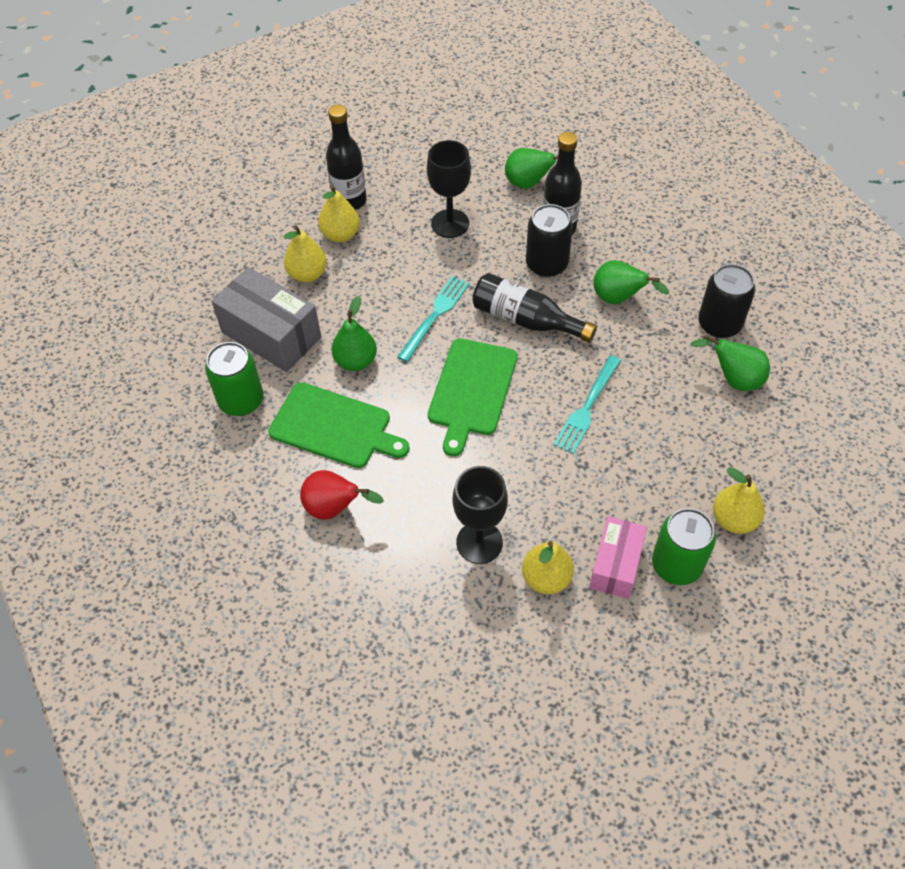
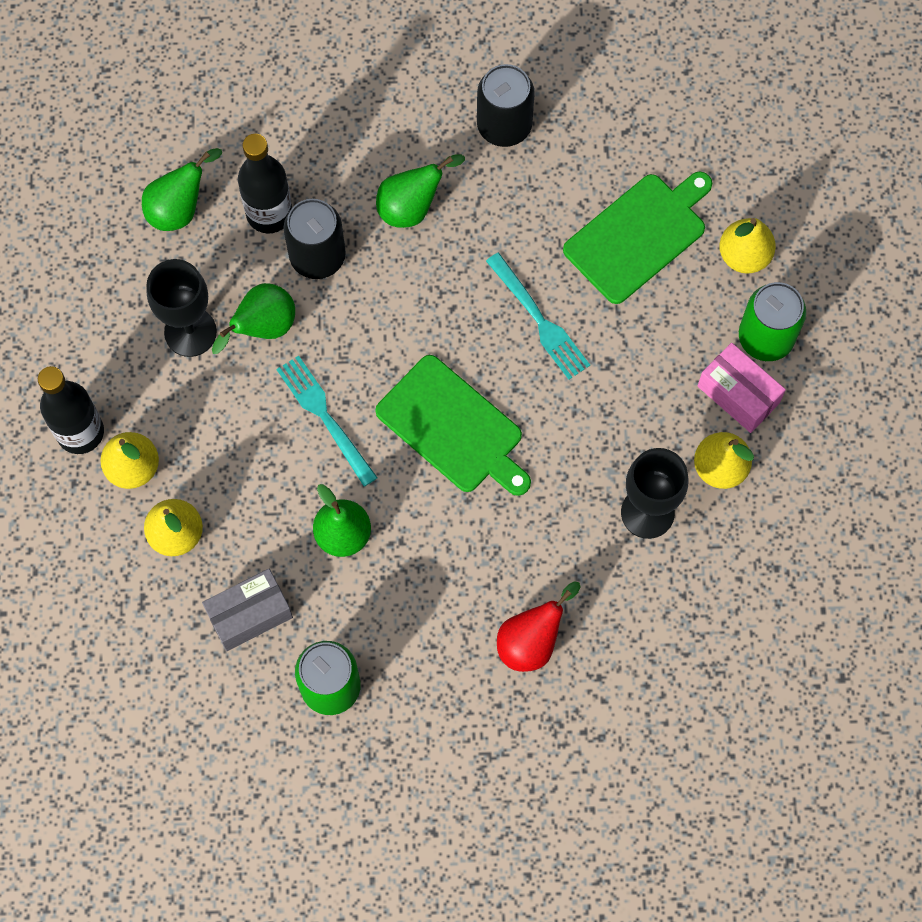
camera: 65 degrees left, 15 degrees up
(271, 334) = (249, 614): grey box -> grey box, size x0.64
(334, 427) = (424, 597): green cutting board -> green cutting board (638, 235)
(526, 320) = (386, 321): black bottle -> none
(733, 379) = (582, 155): green pear -> green pear (263, 327)

